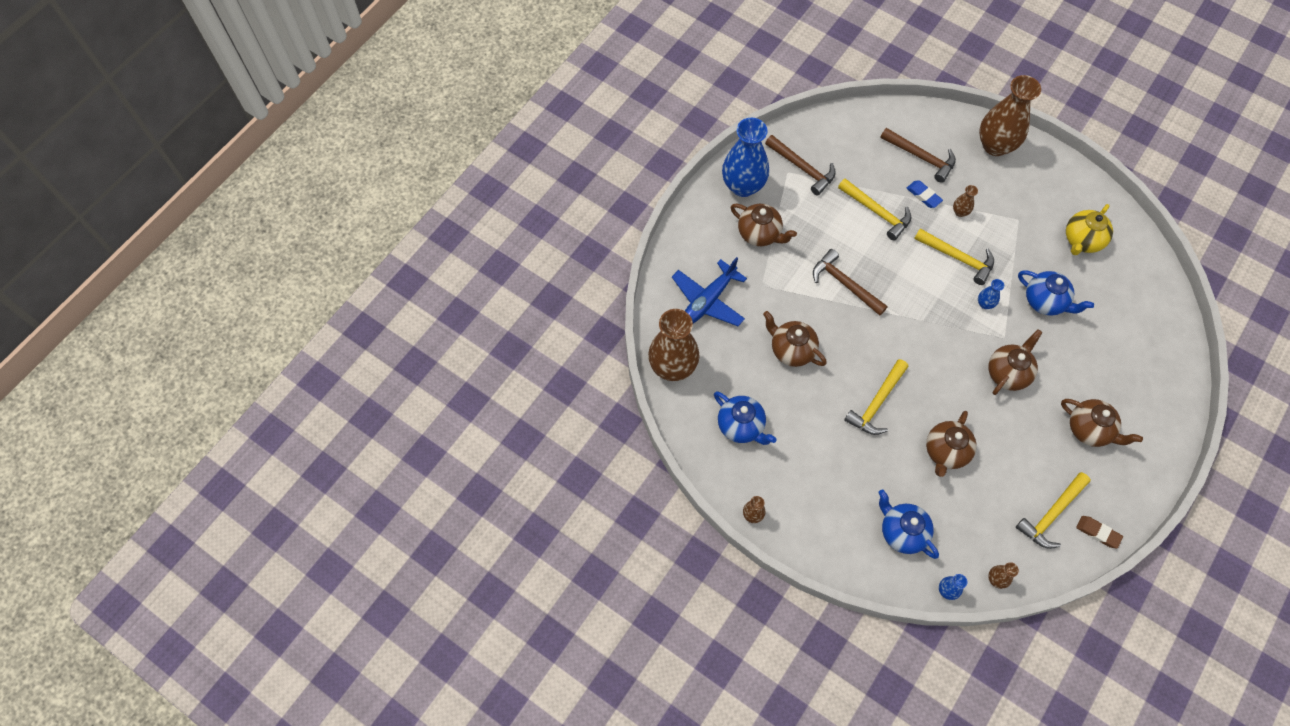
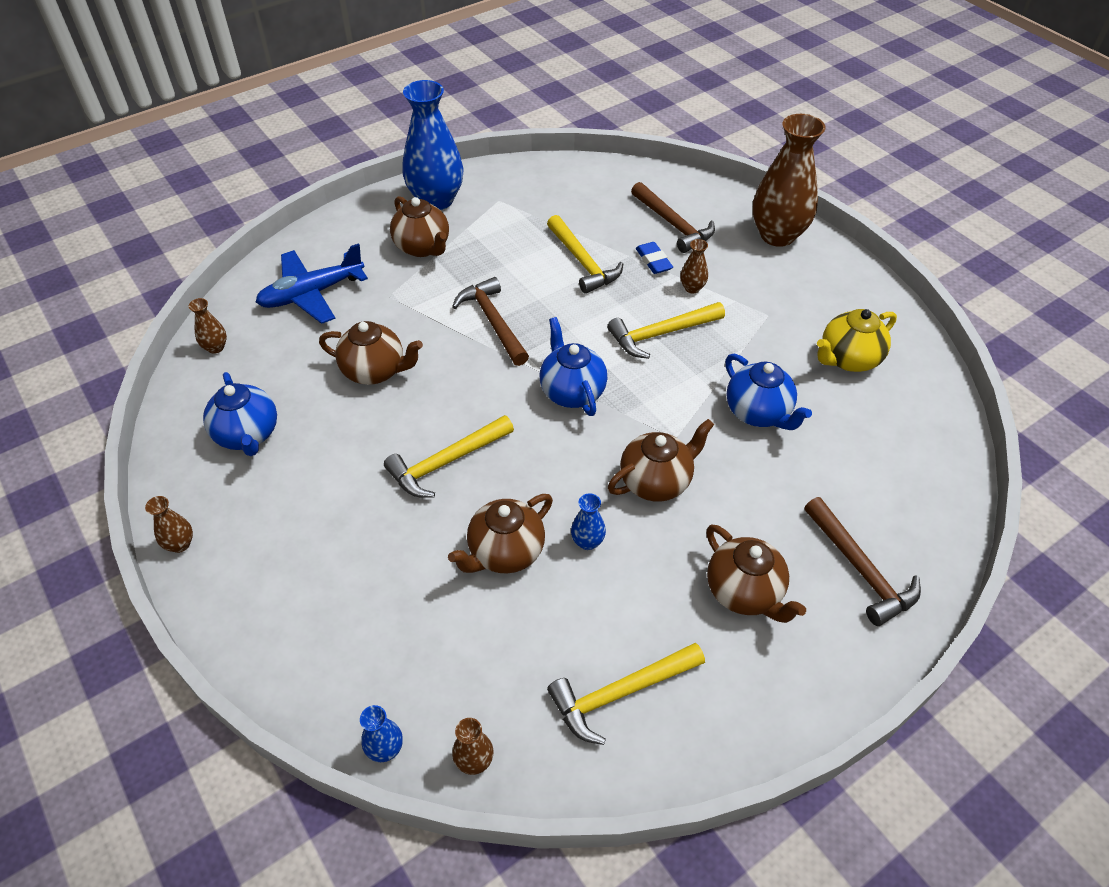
camera: 20 degrees right, 15 degrees down
(673, 367) = (215, 347): brown vase -> brown vase, size x0.42
(791, 350) = (375, 371): brown teapot -> brown teapot turned 135 degrees clockwise
(802, 168) = (518, 201): brown hammer -> brown hammer (860, 569)
(902, 532) = (372, 638): blue teapot -> blue teapot (572, 391)
(958, 258) = (660, 334): yellow hammer -> yellow hammer turned 105 degrees clockwise
(985, 304) = (669, 392): blue vase -> blue vase (587, 542)
(1098, 532) = (684, 748): brown eraser -> none

